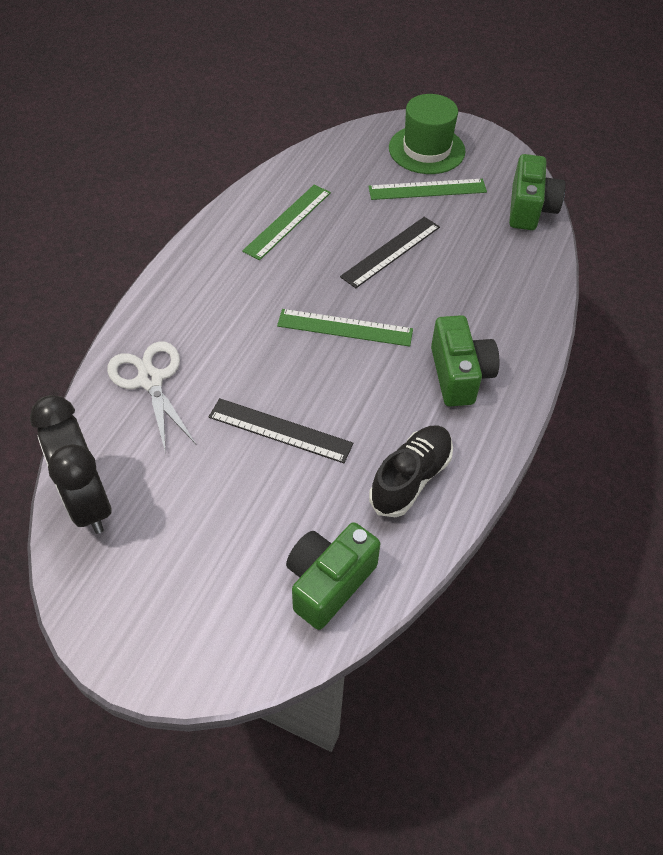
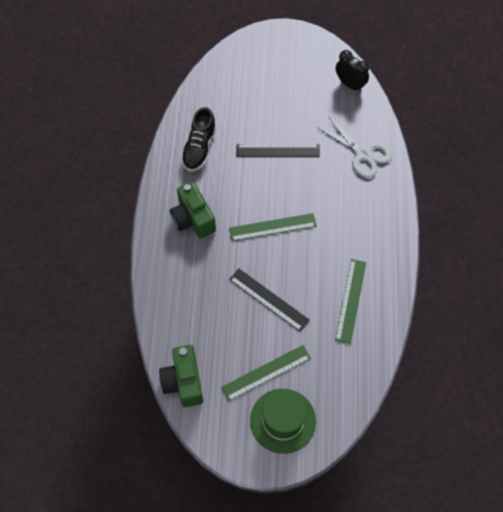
camera: 160 degrees right, 10 degrees up
(87, 501) = (350, 84): black clock -> black clock, size x0.65
(328, 582) = (219, 88): green camera -> none
(391, 252) = (268, 299): black ruler -> black ruler turned 75 degrees counterclockwise

